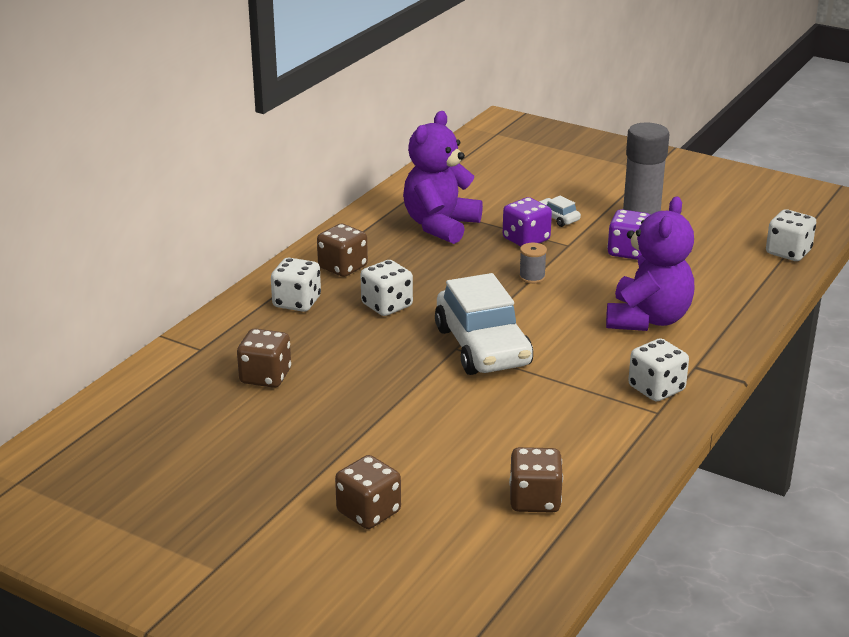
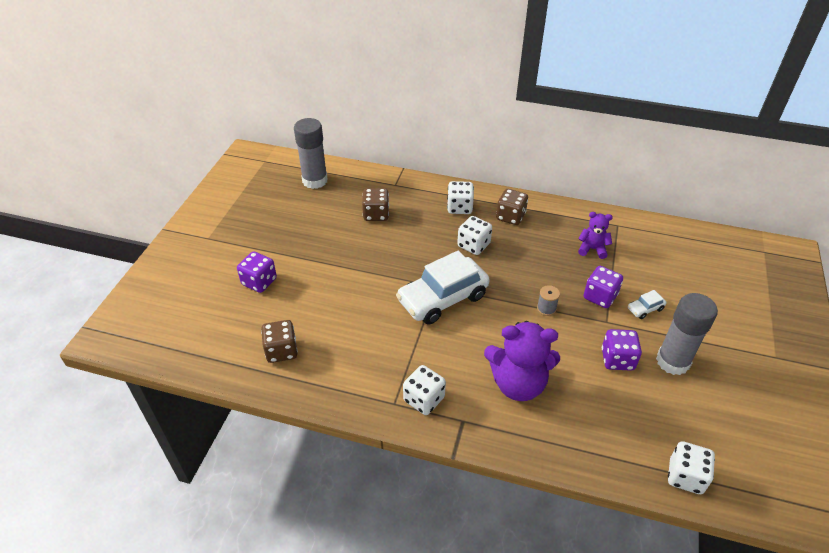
camera: 75 degrees right, 15 degrees up
(128, 428) = (315, 181): none -> grey glue stick
(368, 512) = (259, 282): brown dice -> purple dice
(440, 226) = (592, 249): purple teddy bear -> purple teddy bear, size x0.53
(557, 218) = (645, 309): white car -> white car turned 150 degrees counterclockwise

